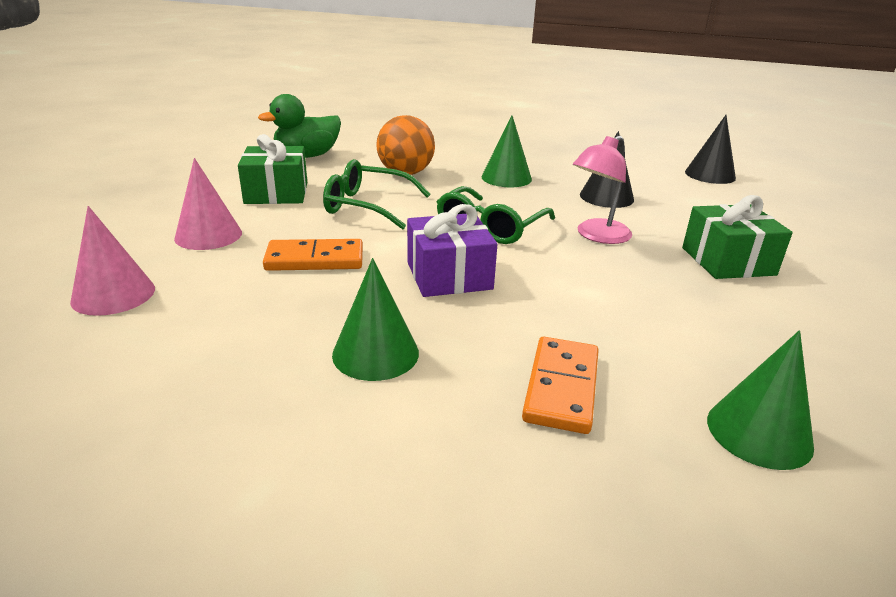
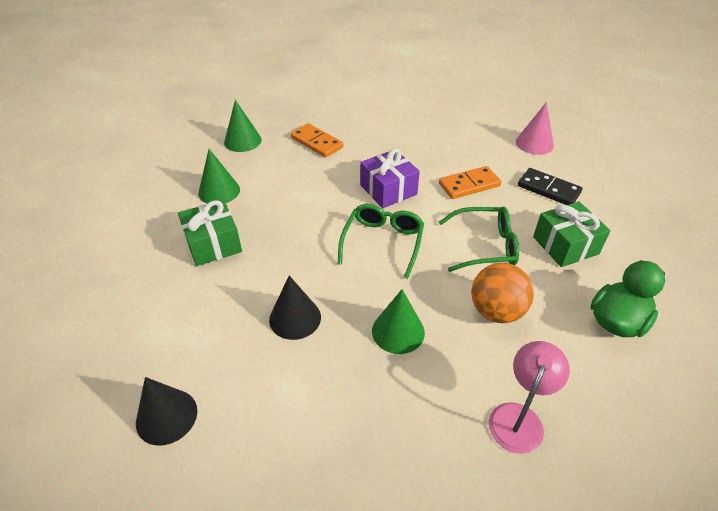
camera: 165 degrees right, 15 degrees up
(208, 235) = (548, 189): pink cone -> black domino
(375, 353) = (396, 141): green cone -> green cone (219, 191)
(561, 387) = (317, 142): orange domino -> orange domino turned 45 degrees counterclockwise
(597, 236) = (303, 251): pink lamp -> pink lamp (519, 417)

